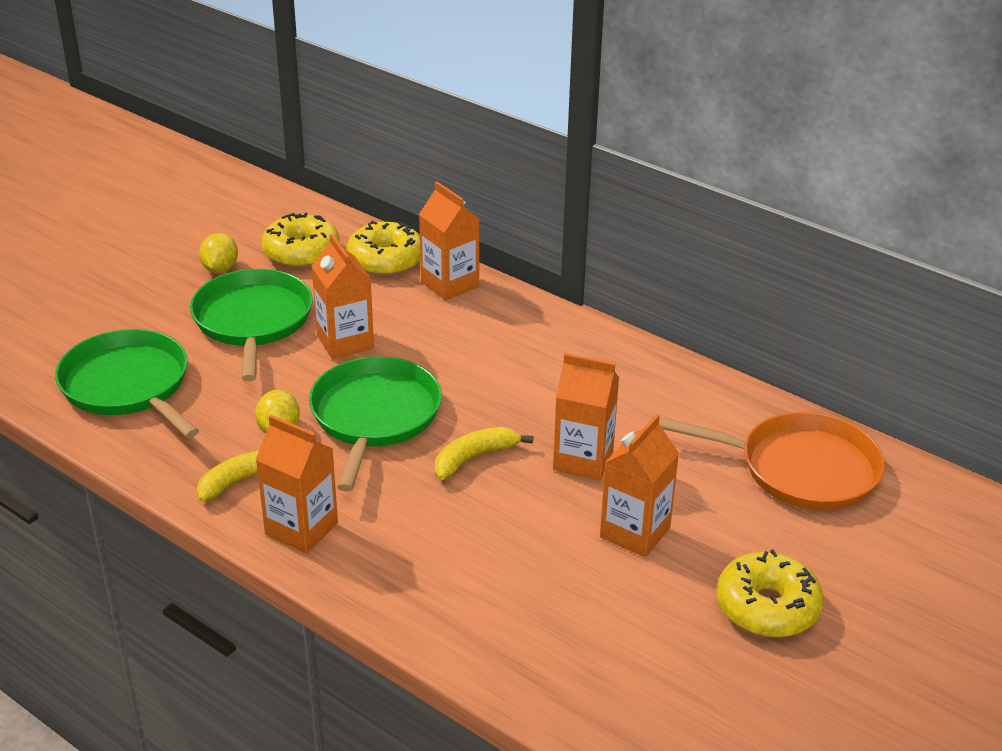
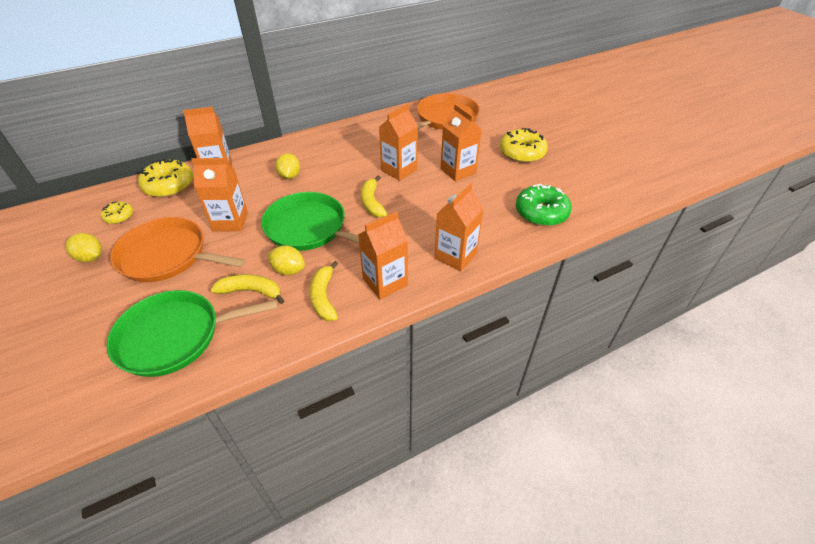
camera: 65 degrees left, 10 degrees up
(225, 413) = (251, 291): none -> yellow banana
(252, 321) = (167, 256): green pan -> orange pan
(301, 253) = (119, 216): yellow donut -> yellow donut, size x0.54
(399, 589) = (455, 256): none -> orange carton
(482, 353) = (289, 176): none -> yellow lemon
(584, 674) = (541, 212): none -> green donut

